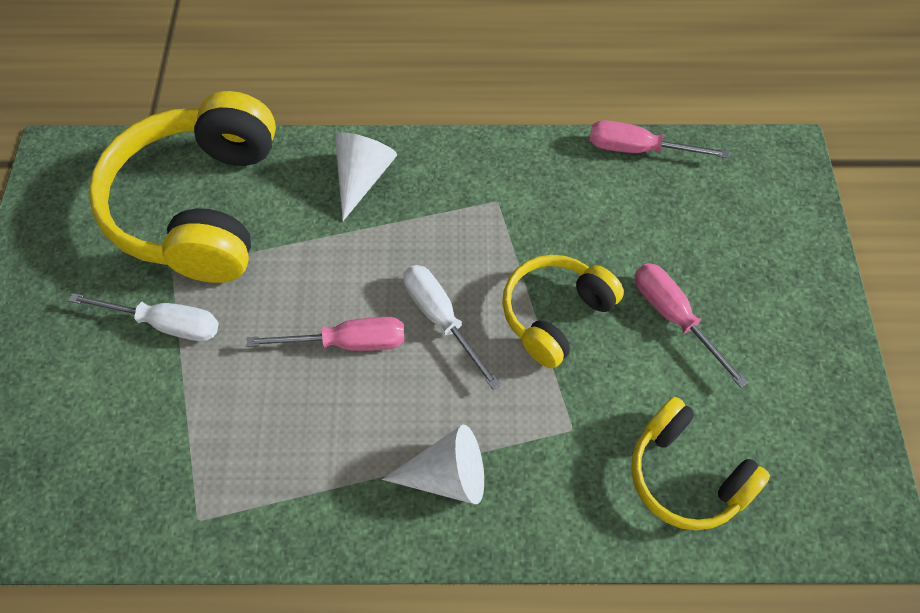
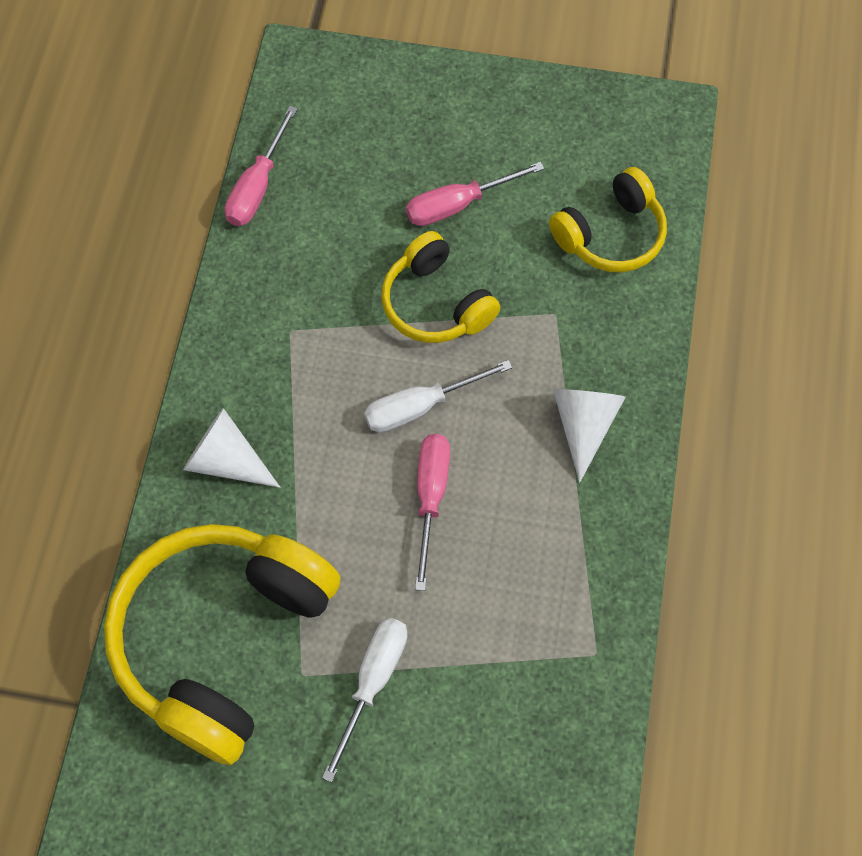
camera: 80 degrees left, 5 degrees up
(200, 207) = (223, 640): yellow headphones -> yellow headphones turned 105 degrees clockwise

